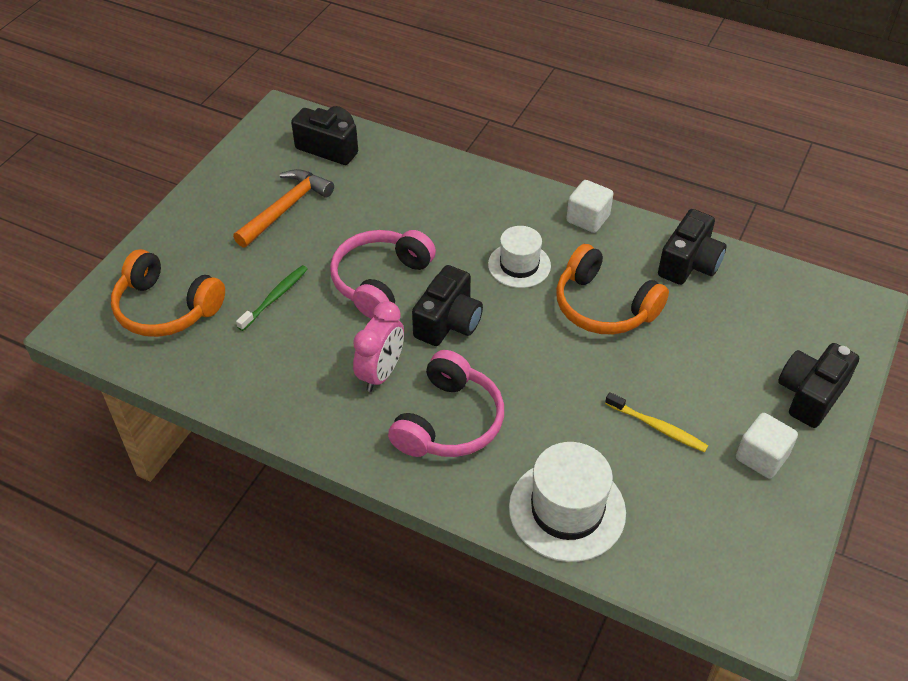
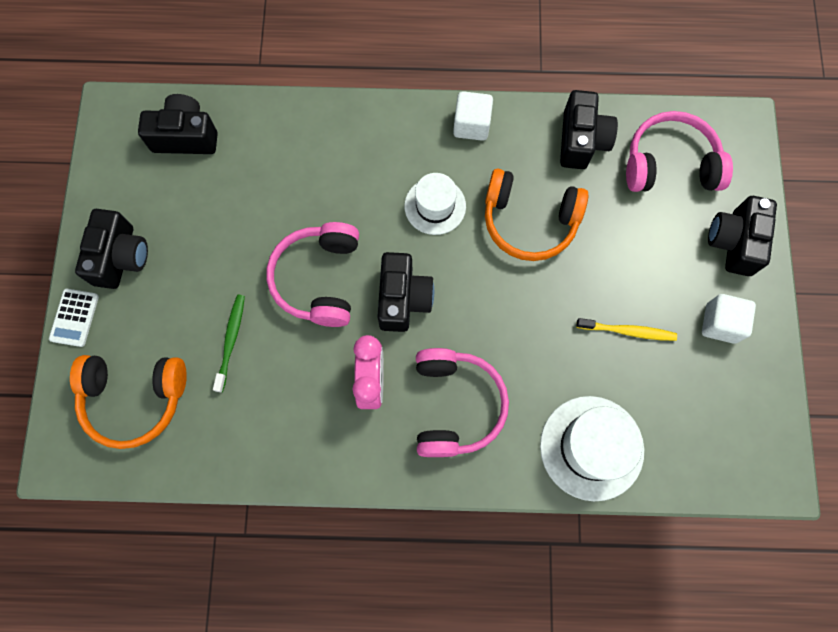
camera: 25 degrees left, 25 degrees up
(157, 235) = (74, 318): none -> white calculator
(222, 208) = (120, 257): none -> black camera
(286, 208) = (183, 231): orange hammer -> none
(771, 310) = (670, 164): none -> pink headphones

